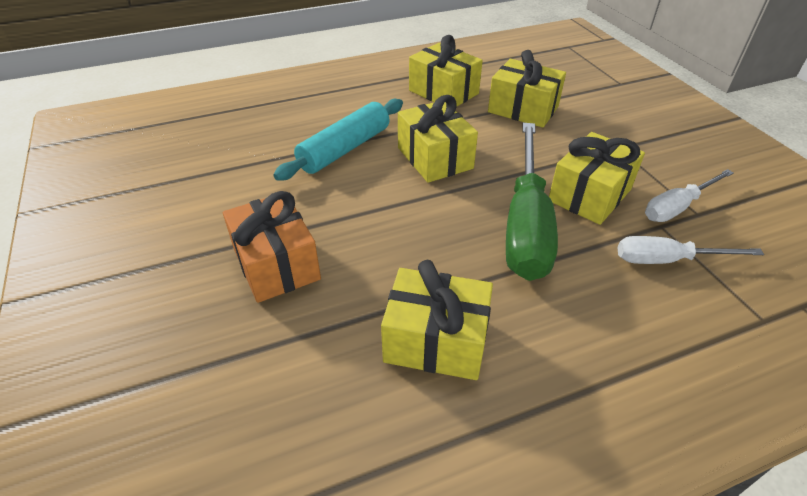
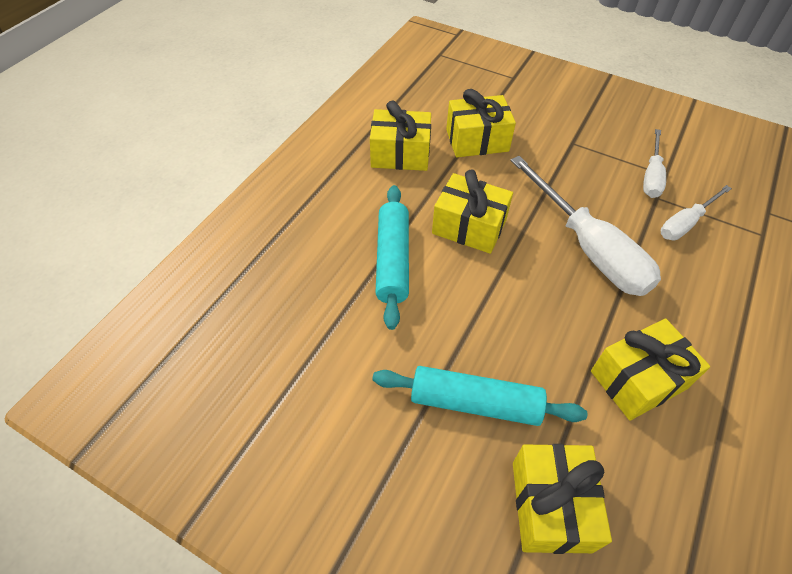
camera: 40 degrees left, 10 degrees up
(276, 264) = (475, 403): orange gift -> turquoise rolling pin
(526, 224) = (588, 247): green screwdriver -> white screwdriver
(589, 195) = (598, 197): yellow gift -> yellow gift (550, 505)

